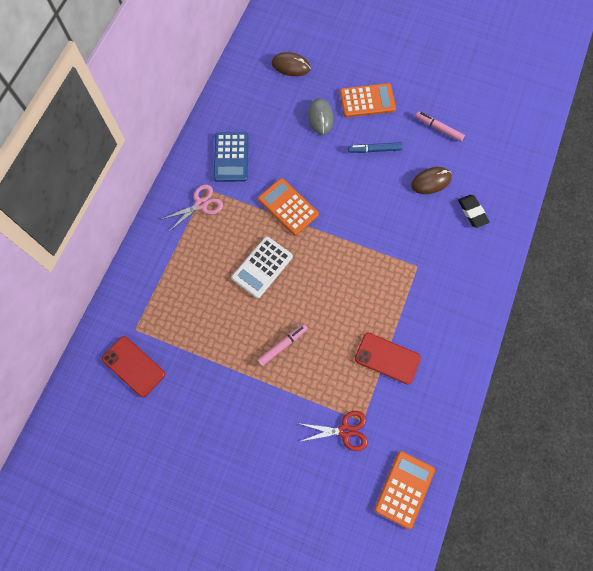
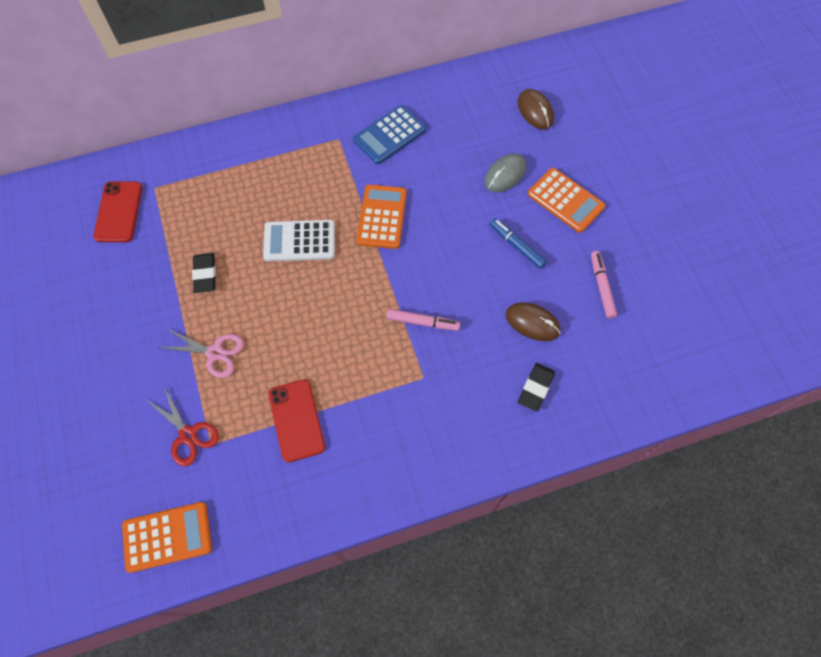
camera: 50 degrees right, 5 degrees down
(201, 204) = (319, 147): pink scissors -> pink scissors (215, 353)
(235, 342) = (205, 274): none -> black eraser
(282, 345) = (233, 315): pink marker -> pink marker (422, 322)

